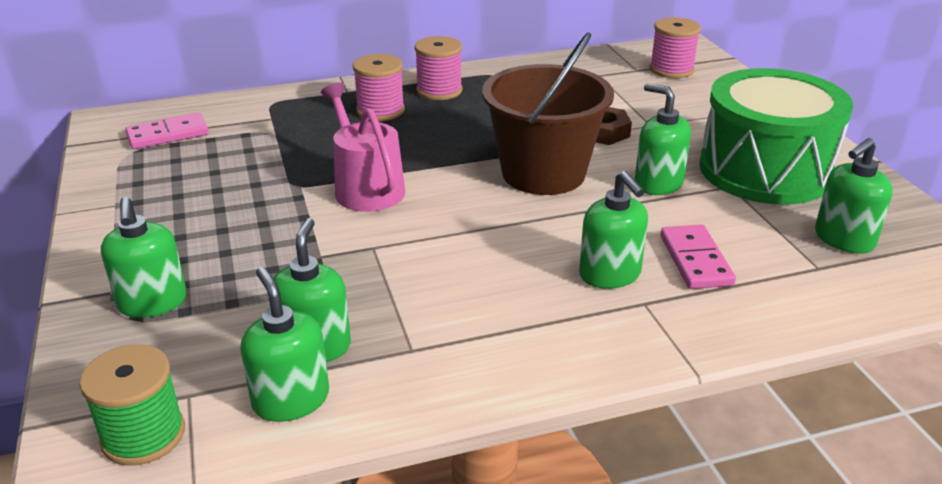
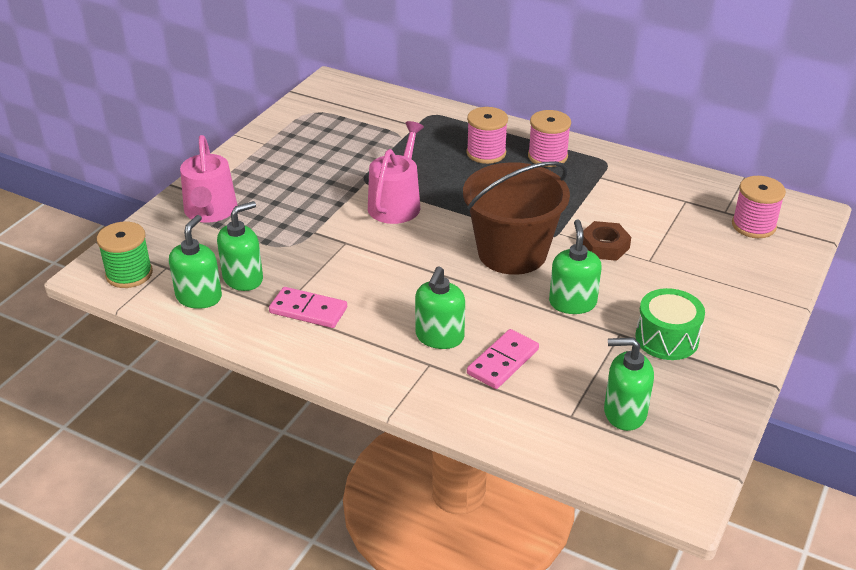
camera: 45 degrees right, 5 degrees up
(152, 302) = (210, 211): green soap dispenser -> pink watering can
(168, 134) = (346, 109): pink domino -> pink domino (308, 310)
(765, 170) = (666, 338): green drum -> green drum, size x0.53

